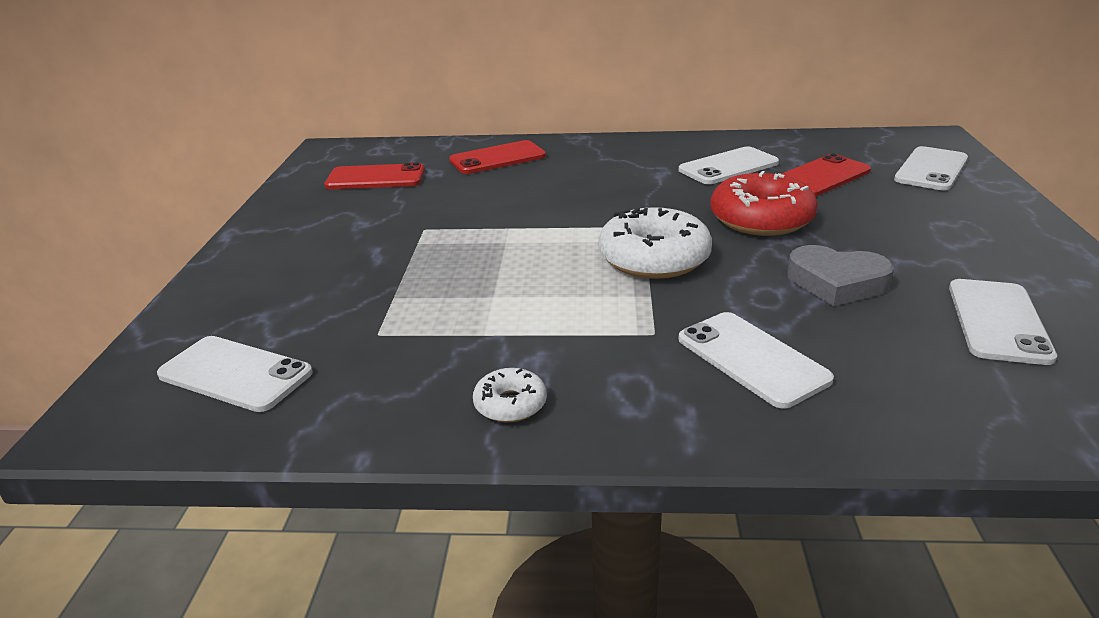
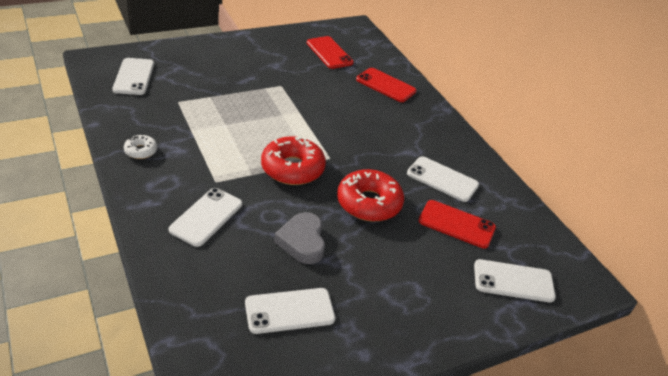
camera: 55 degrees right, 10 degrees up
(654, 258) = (292, 168): white donut -> red donut

